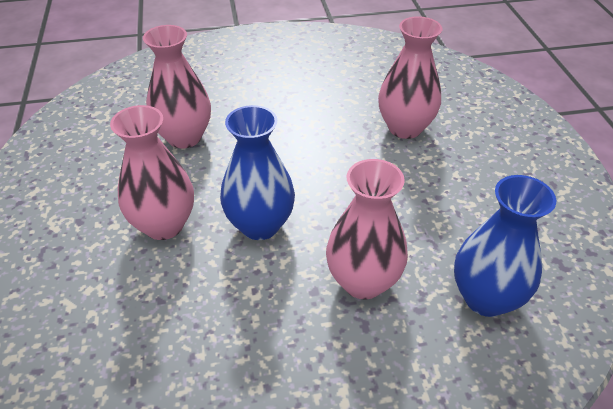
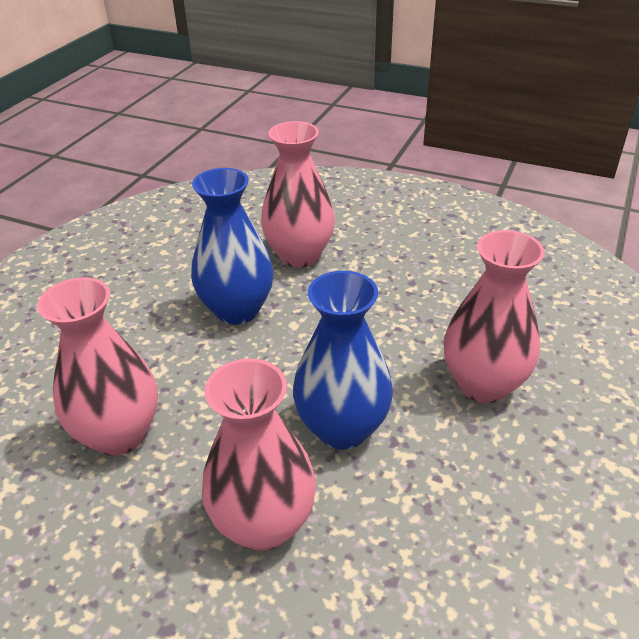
camera: 55 degrees left, 5 degrees down
(485, 298) = (553, 316): blue vase -> blue vase (237, 310)

